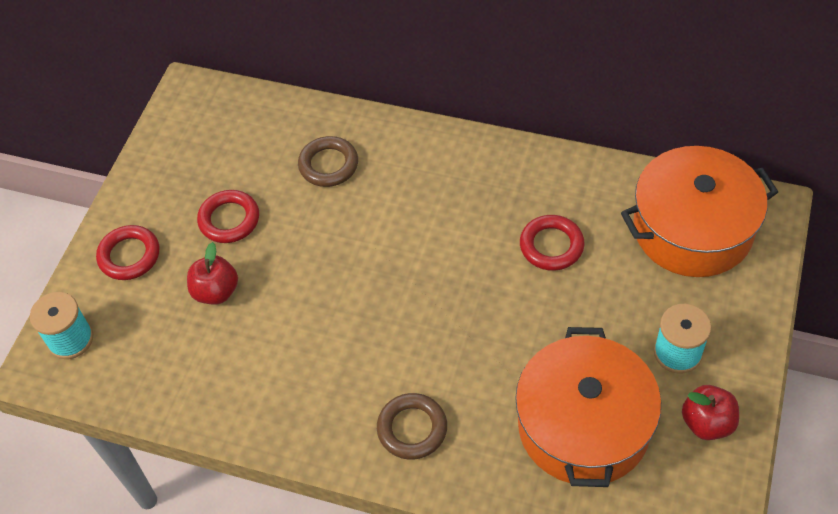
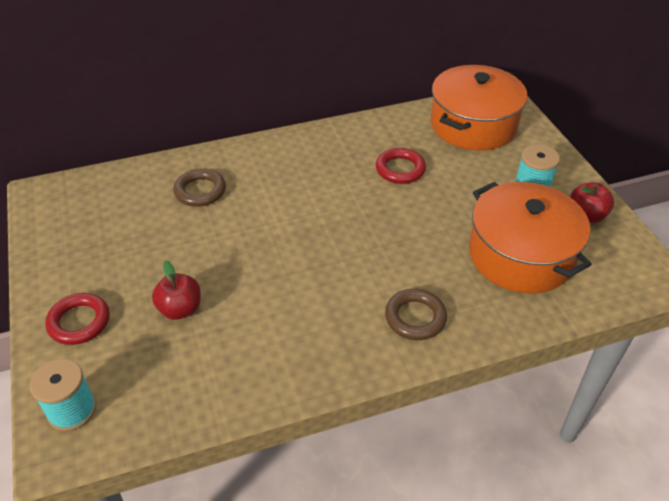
camera: 40 degrees left, 10 degrees down
(229, 220) = (149, 258): red ring -> none

